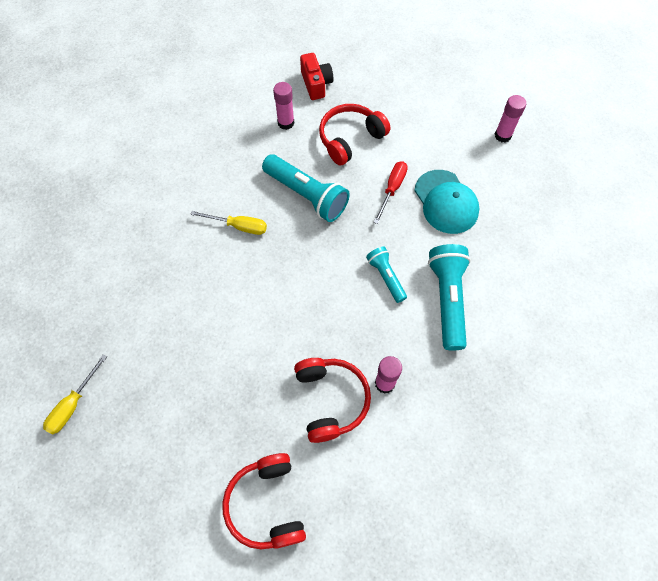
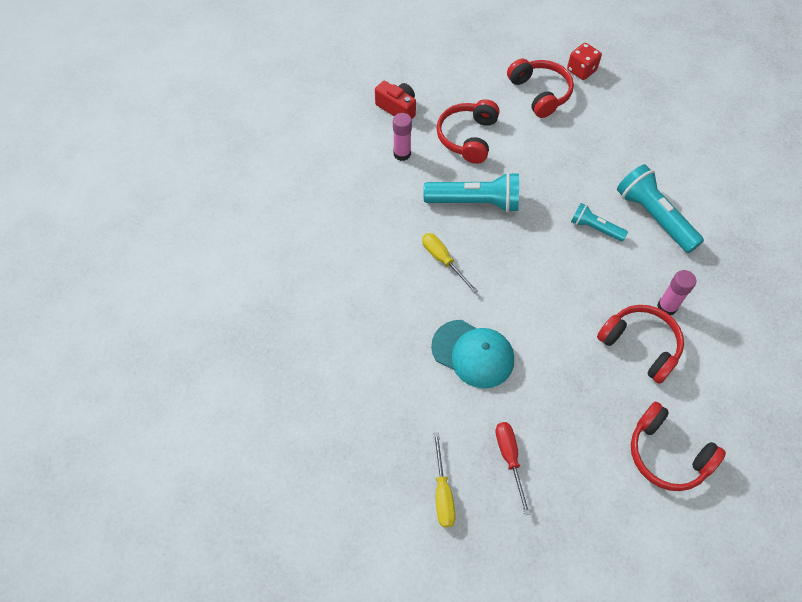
camera: 35 degrees left, 5 degrees down
(239, 226) = (443, 260): yellow screwdriver -> yellow screwdriver turned 105 degrees counterclockwise
(392, 189) = (537, 158): red screwdriver -> red screwdriver (509, 458)
(446, 135) = (539, 93): none -> red headphones
(446, 202) = (586, 145): turquoise cap -> turquoise cap (473, 354)
(502, 135) = (581, 70): pink glue stick -> red dice

